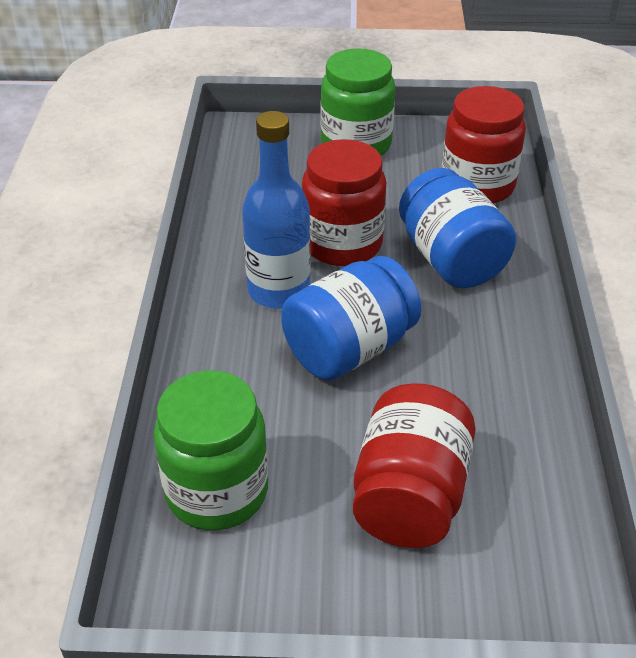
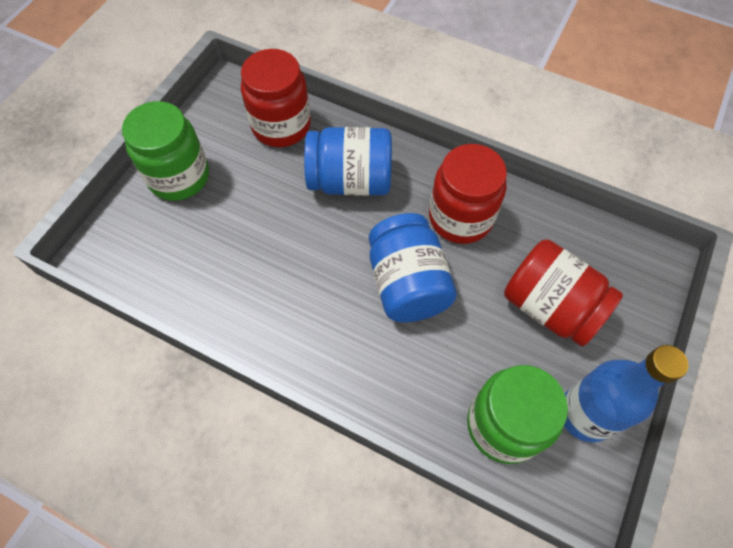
camera: 65 degrees left, 20 degrees up
(279, 291) = (323, 305): blue bottle -> blue bottle (585, 414)
(342, 244) = (294, 239): red jar -> red jar (460, 218)

